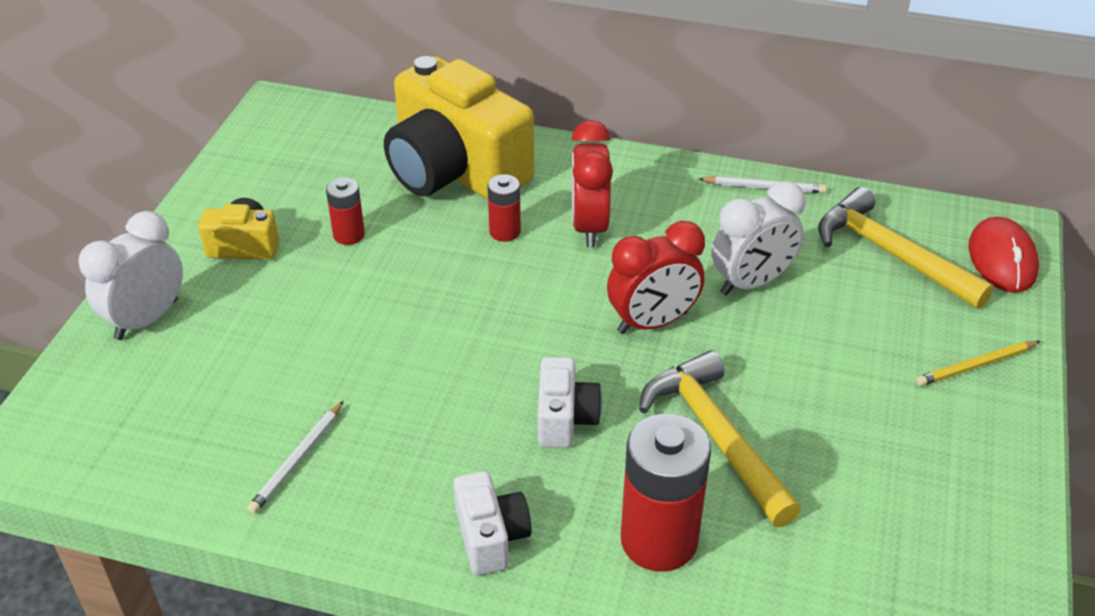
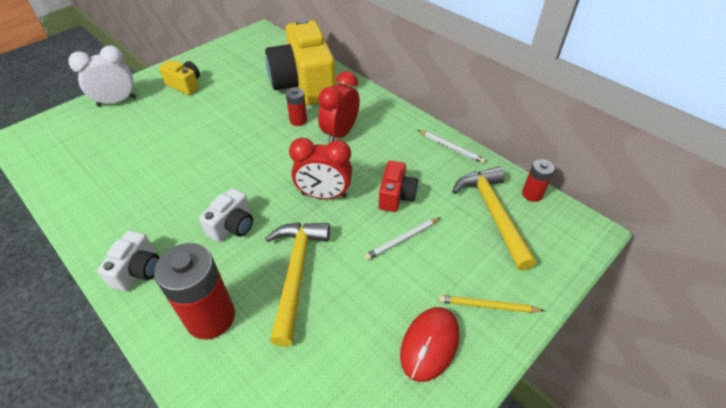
camera: 30 degrees right, 5 degrees up
(298, 460) = (103, 190): white pencil -> white pencil (402, 240)
(349, 235) = (230, 96): red battery -> red battery (532, 194)
(751, 283) = (396, 196): white clock -> red camera
(1002, 259) = (564, 246): red mouse -> red mouse (429, 344)

